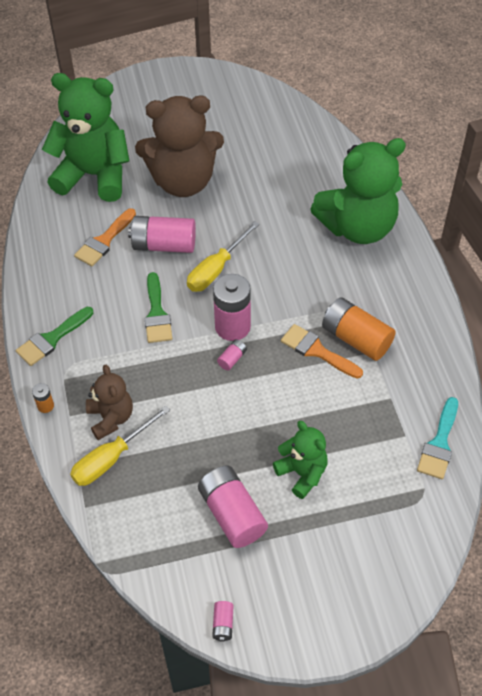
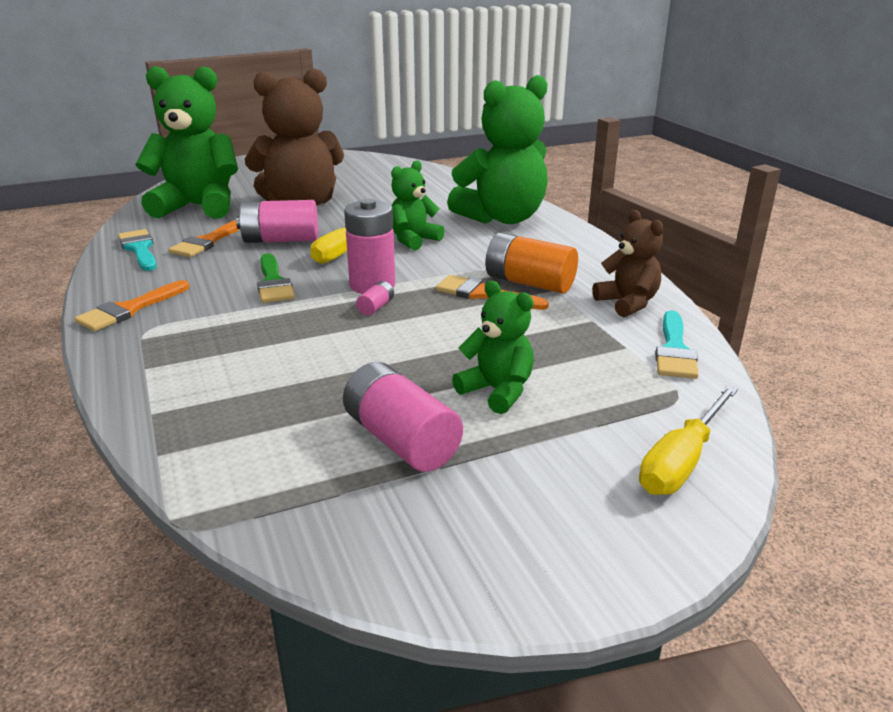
camera: 10 degrees left, 25 degrees down
(45, 406) = (109, 363): orange battery -> none
(50, 247) = (139, 249): none -> turquoise brush
(52, 339) = (129, 309): green brush -> orange brush
(111, 418) = (207, 366): brown teddy bear -> brown teddy bear (627, 303)
(111, 458) = (205, 402): yellow screwdriver -> yellow screwdriver (681, 461)
(223, 624) = (409, 575): pink battery -> none
(274, 258) = (413, 240): none -> green teddy bear

